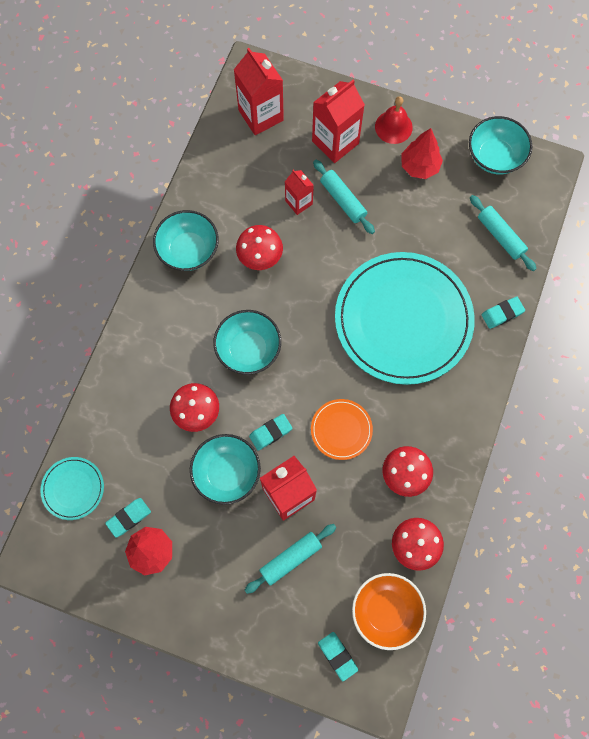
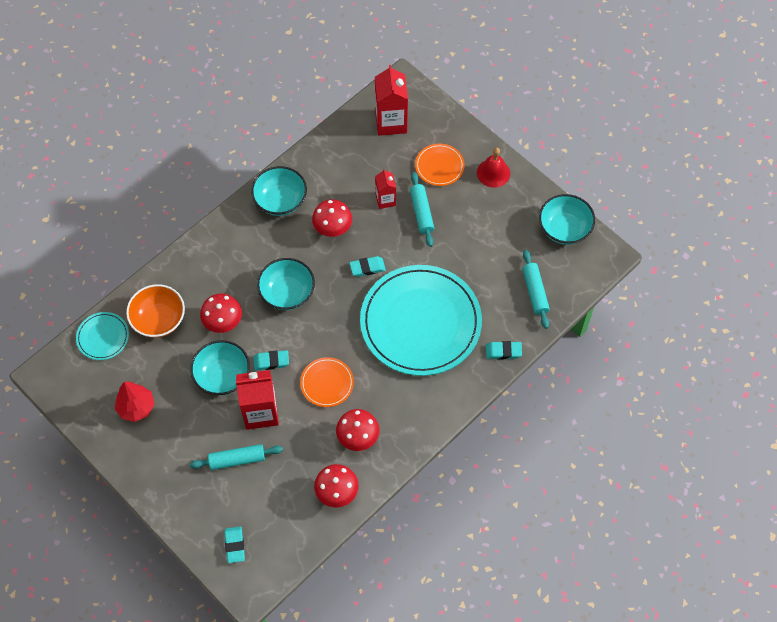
camera: 25 degrees right, 10 degrees down
(129, 517) = (132, 376): turquoise eraser -> turquoise eraser (367, 268)
(335, 142) = (439, 166): red carton -> orange plate
(386, 610) = (289, 530): orange bowl -> orange bowl (159, 320)
(419, 166) = (497, 212): red tree -> none

